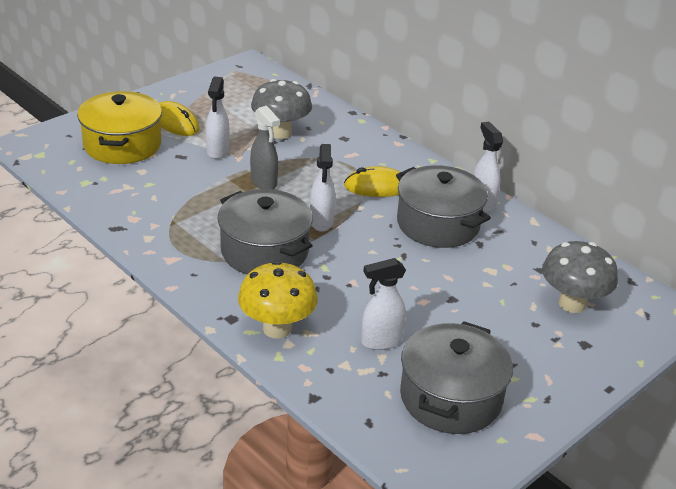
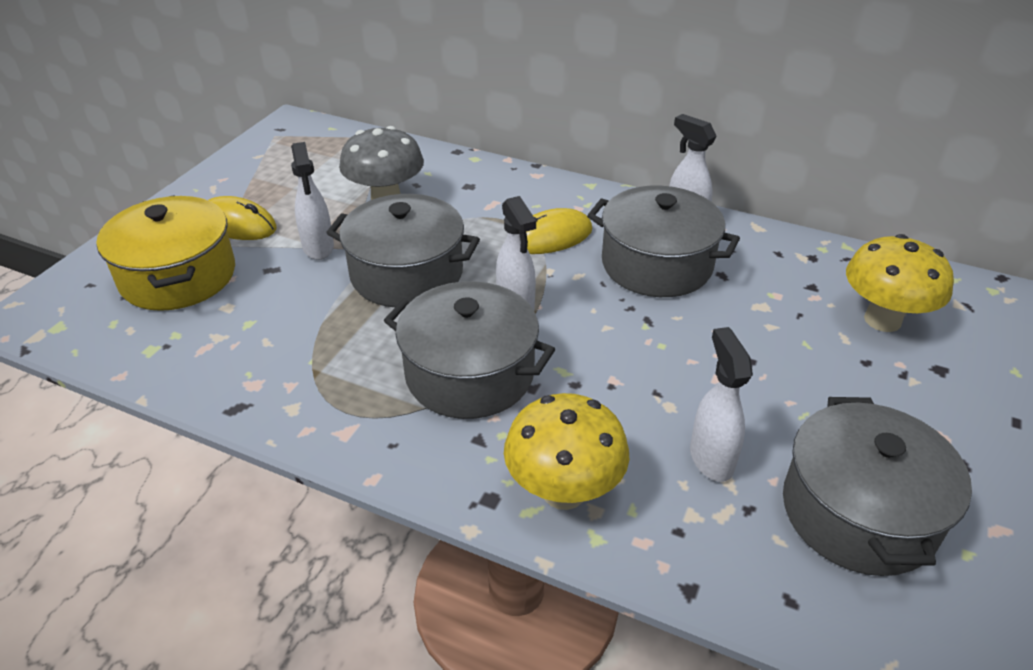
camera: 20 degrees left, 5 degrees up
(264, 182) = (406, 274): grey spray bottle -> grey pot
(380, 341) = (711, 458): white spray bottle -> white spray bottle turned 120 degrees clockwise
(572, 304) = (882, 320): grey mushroom -> yellow mushroom

